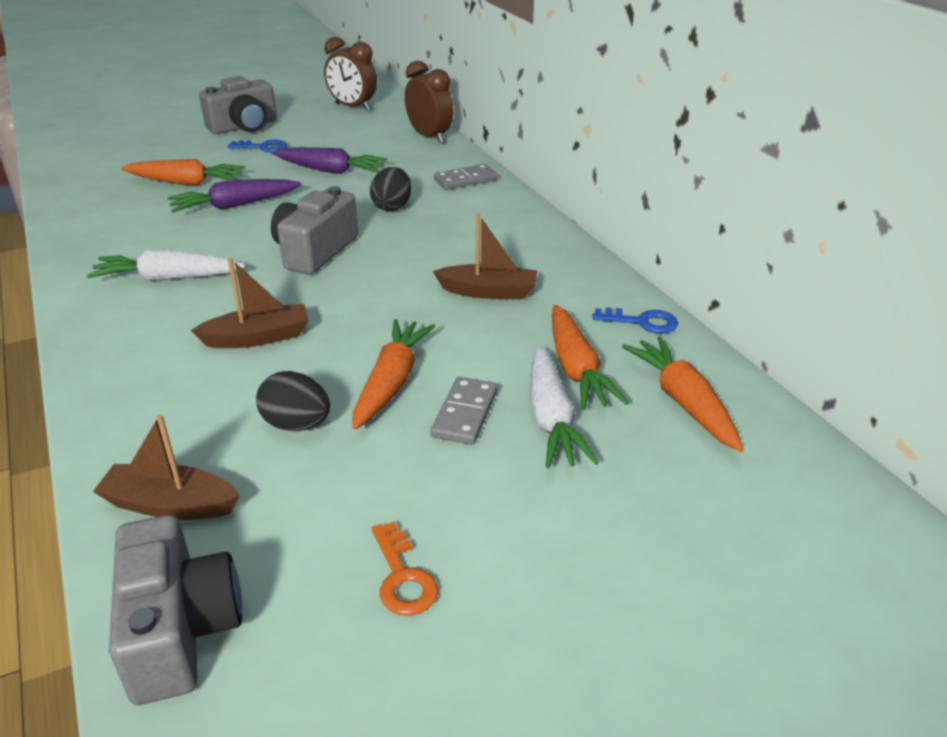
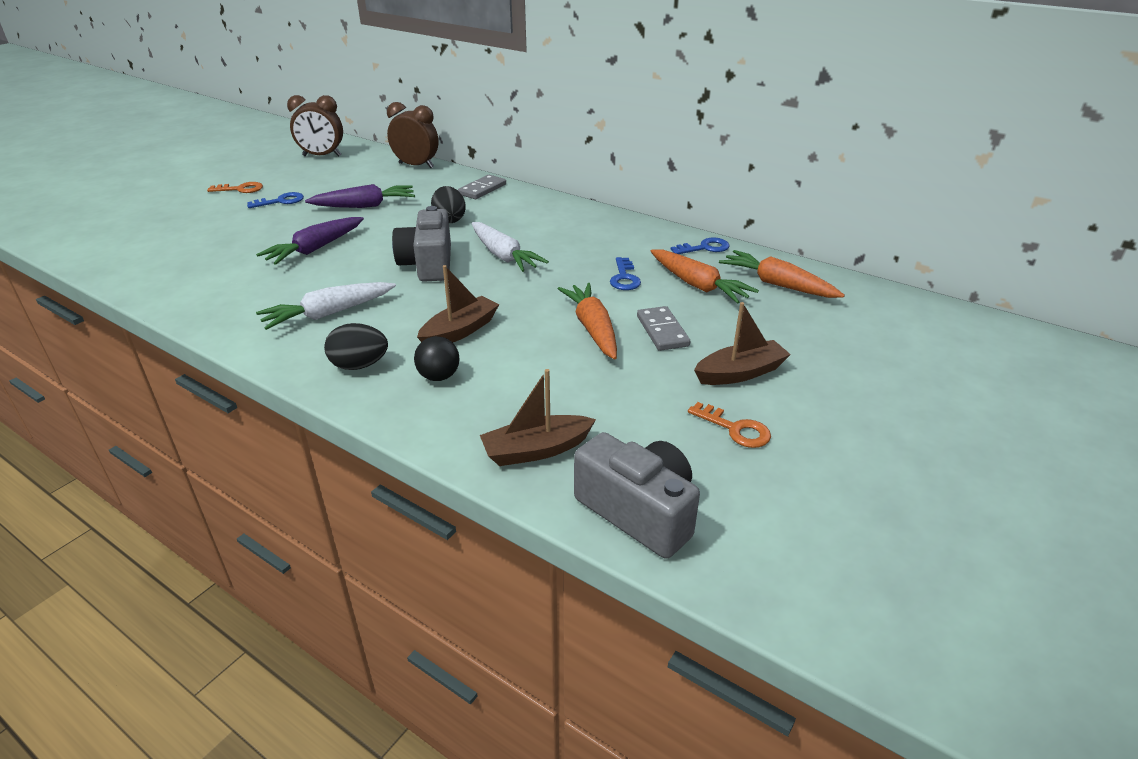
camera: 30 degrees left, 0 degrees up
(181, 382) = (439, 376): none -> black ball
(185, 182) = (244, 242): orange carrot -> none
(244, 127) = (240, 189): grey camera -> orange key
(296, 425) = (561, 374): black egg -> black egg (359, 365)
(488, 292) = (588, 256): brown boat -> brown boat (740, 373)
(499, 331) = (624, 278): none -> blue key
(551, 418) = (716, 316): white carrot -> white carrot (503, 255)

